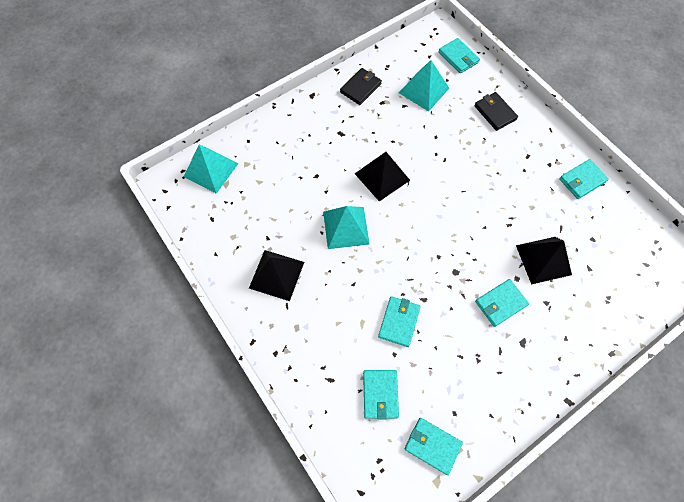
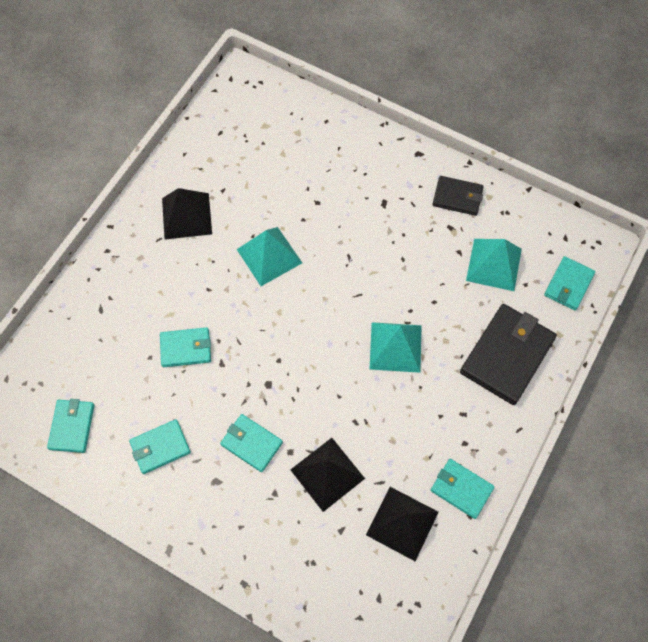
camera: 65 degrees right, 0 degrees up
(211, 170) = (274, 105): turquoise pyramid -> turquoise pyramid (395, 347)
(380, 394) = (104, 360): turquoise wallet -> turquoise wallet (160, 447)
(382, 176) = (349, 266): black pyramid -> black pyramid (402, 523)
(495, 112) = (507, 355): black wallet -> black wallet, size x1.75

